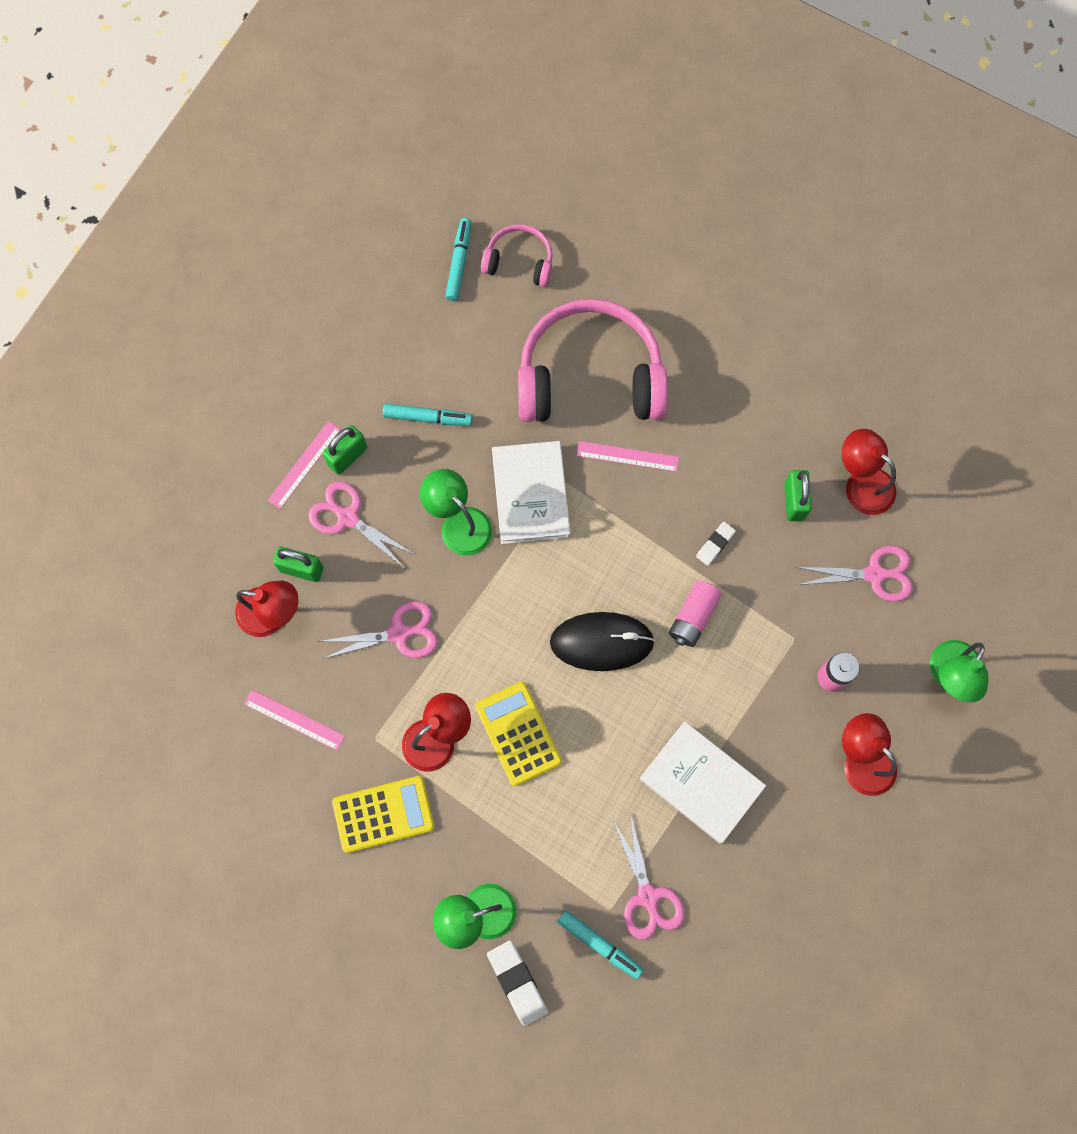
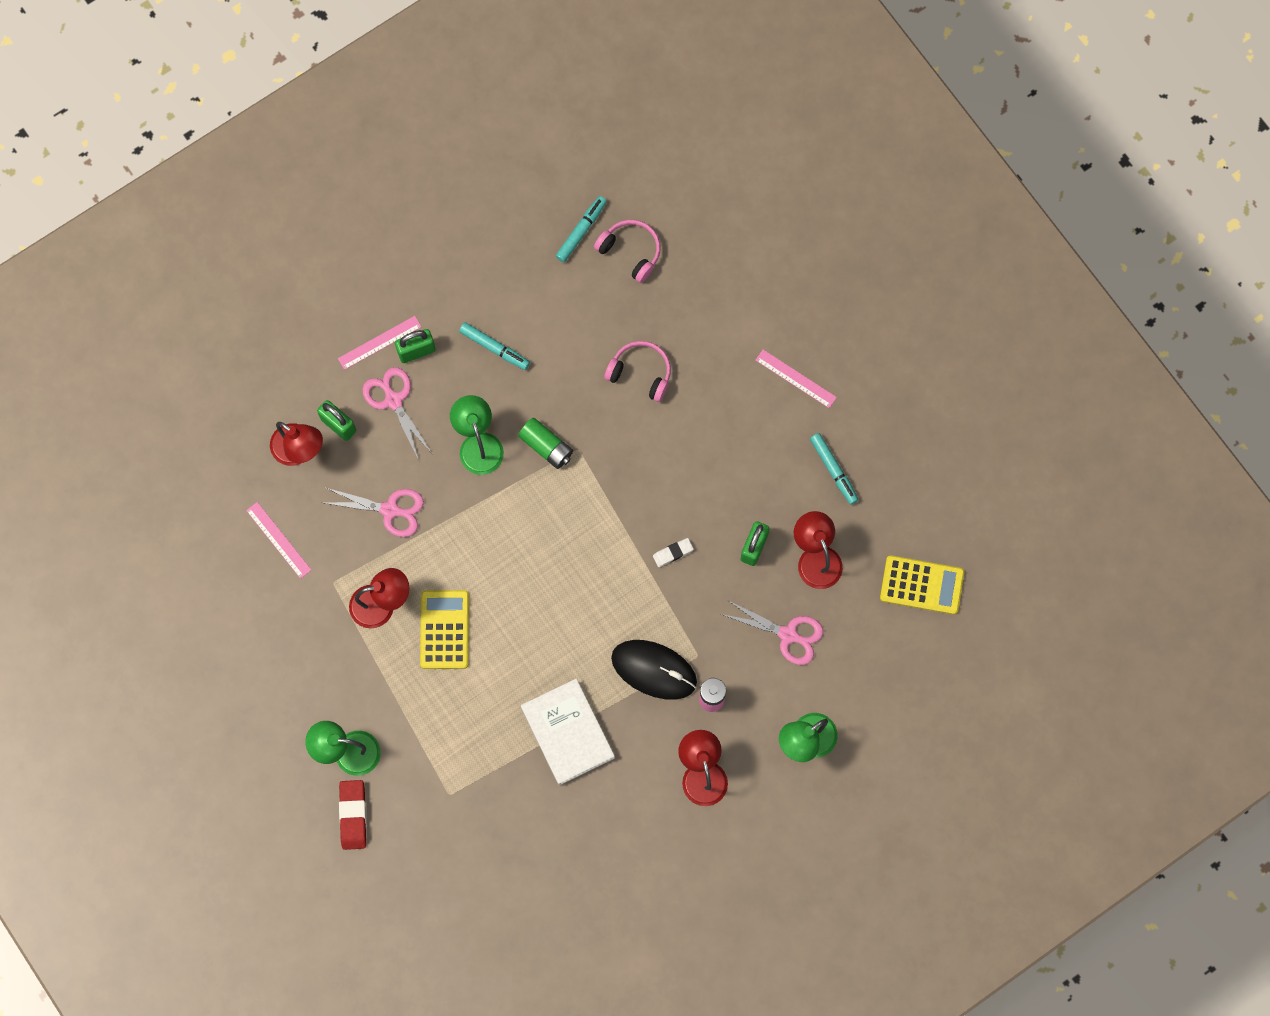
camera: 25 degrees right, 0 degrees up
(383, 814) = (312, 643): yellow calculator -> yellow calculator (921, 585)
(517, 982) = (353, 815): white eraser -> red eraser
(530, 494) = (546, 447): white book -> green battery
(590, 377) = (640, 373): pink headphones -> pink headphones, size x0.48
(600, 944) = (429, 816): turquoise marker -> turquoise marker (833, 470)
(601, 642) = (544, 589): black mouse -> black mouse (654, 670)
(627, 456) = (638, 451): pink ruler -> pink ruler (795, 378)
(647, 896) = (483, 798): pink scissors -> none
(693, 617) = (626, 602): pink battery -> none

